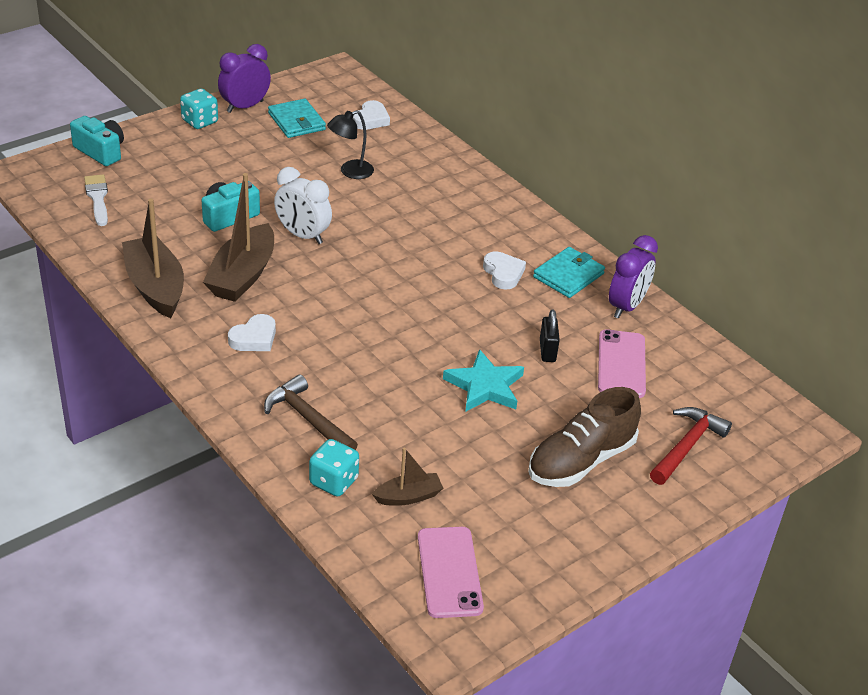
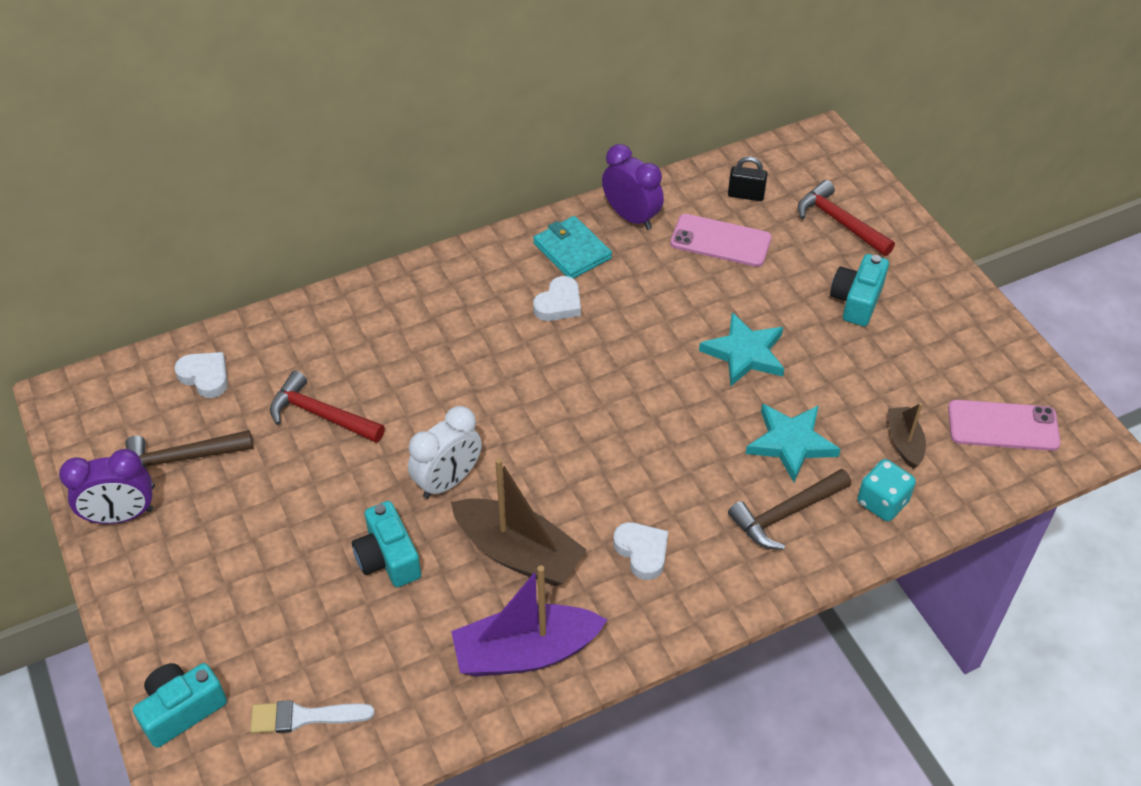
camera: 75 degrees left, 10 degrees up
(155, 287) = (525, 652): brown boat -> purple boat
(200, 121) = (142, 575): turquoise dice -> none
(245, 106) = (121, 516): purple clock -> purple clock turned 75 degrees counterclockwise
(296, 121) = (182, 459): turquoise wallet -> brown hammer
(350, 172) = (321, 415): black lamp -> red hammer
(387, 419) = (791, 443): none -> turquoise star
(503, 273) = (559, 304): white heart -> white heart turned 135 degrees clockwise
(547, 351) = (694, 293): black padlock -> black padlock (746, 195)
(581, 460) = (856, 301): brown shoe -> turquoise camera

